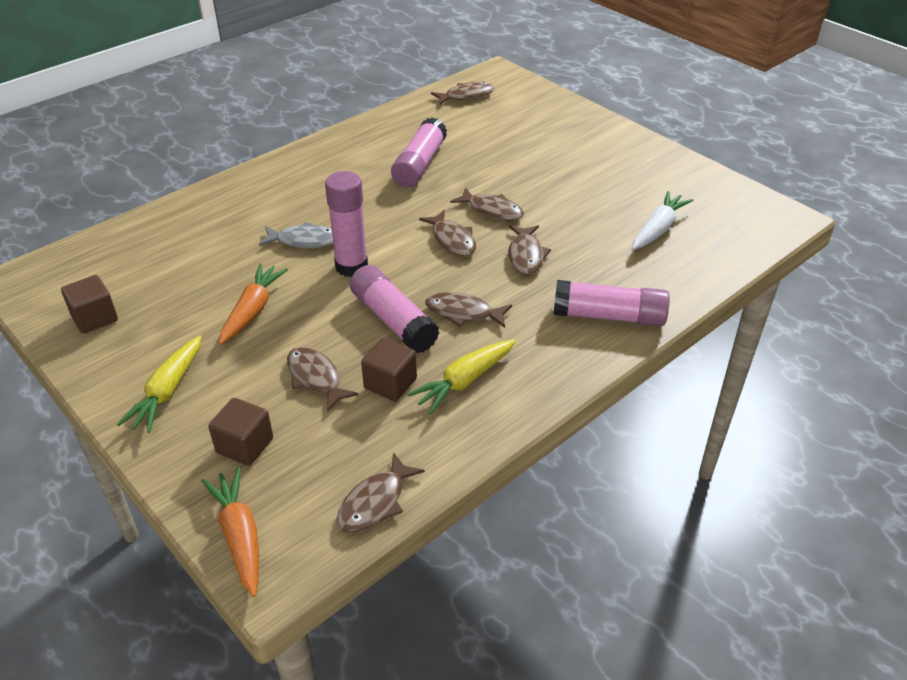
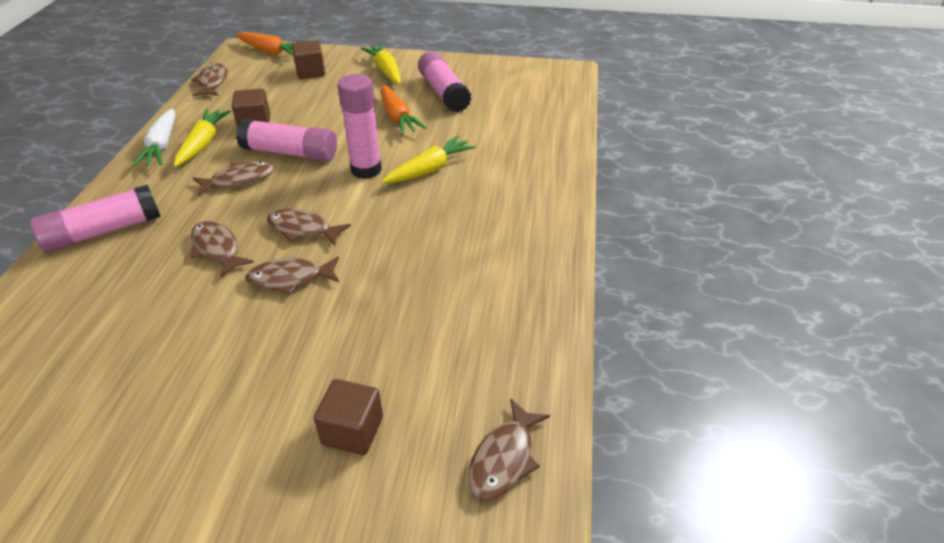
camera: 140 degrees right, 0 degrees up
(94, 318) = (485, 76): brown cube -> brown cube (352, 431)
(304, 240) = (430, 169): grey fish -> yellow carrot
(316, 378) = (307, 107): brown fish -> none
(419, 164) = (425, 293): pink glue stick -> pink glue stick (443, 93)
(658, 229) = (72, 354): white carrot -> white carrot (161, 146)

